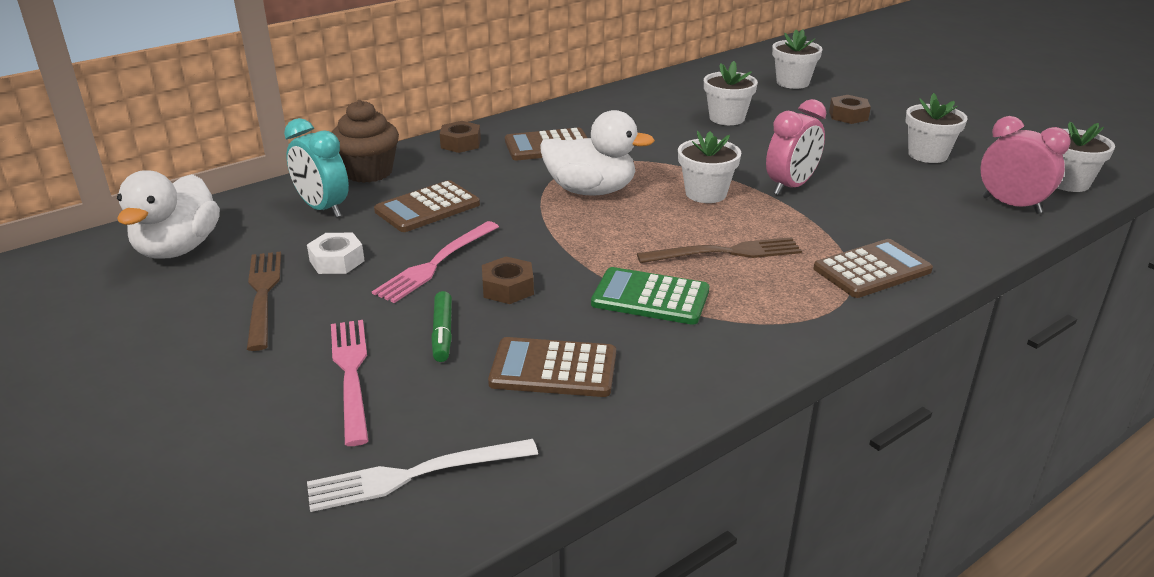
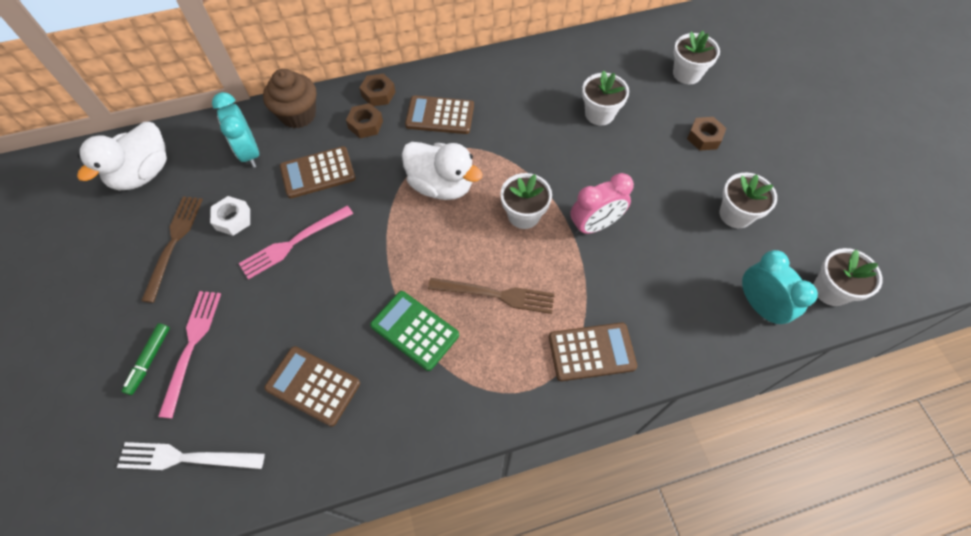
camera: 20 degrees right, 30 degrees up
(442, 333) = (263, 323): green marker -> green marker (149, 360)
(508, 288) = (326, 287): brown nut -> brown nut (365, 125)
(1011, 205) = (759, 306): pink clock -> turquoise clock

